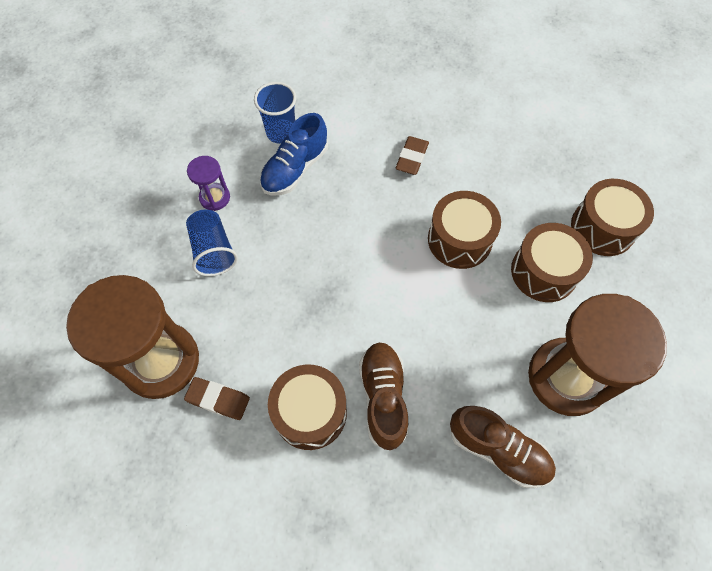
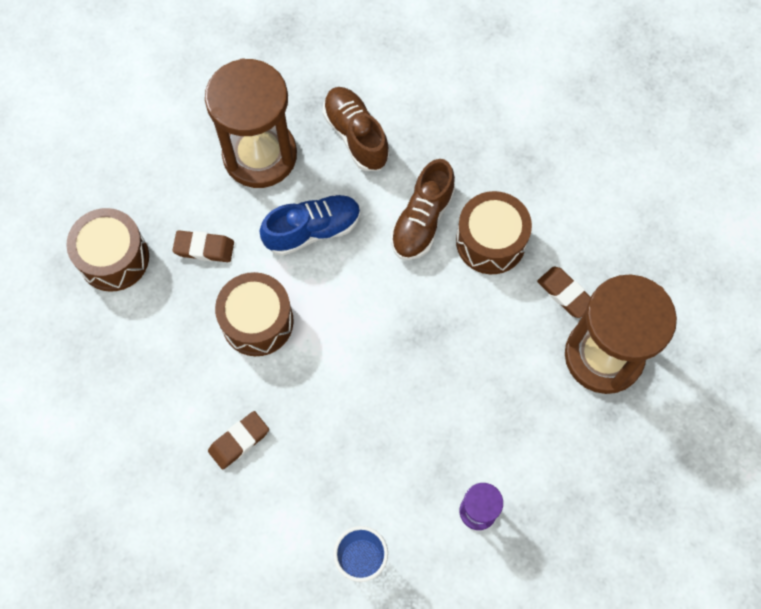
camera: 150 degrees left, 5 degrees up
(213, 251) = (507, 445): blue cup -> none
(295, 169) = (372, 499): blue shoe -> blue shoe (312, 230)
(544, 271) = (204, 248): brown drum -> brown eraser

